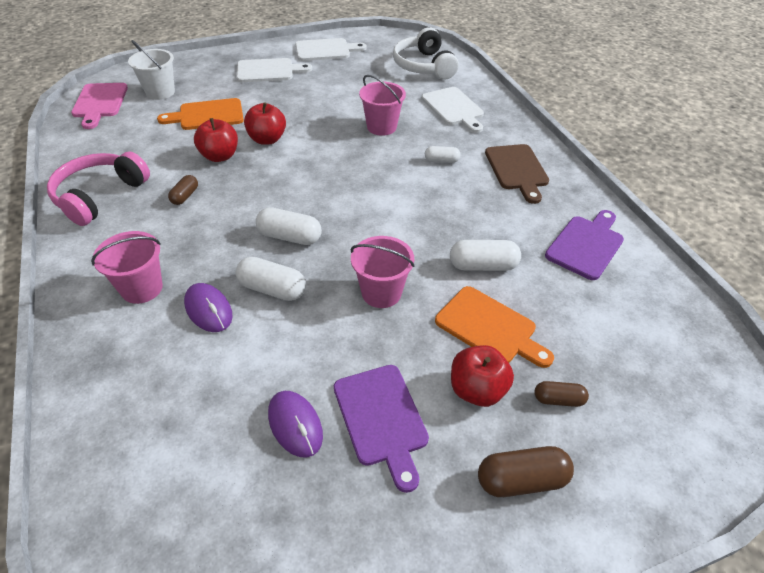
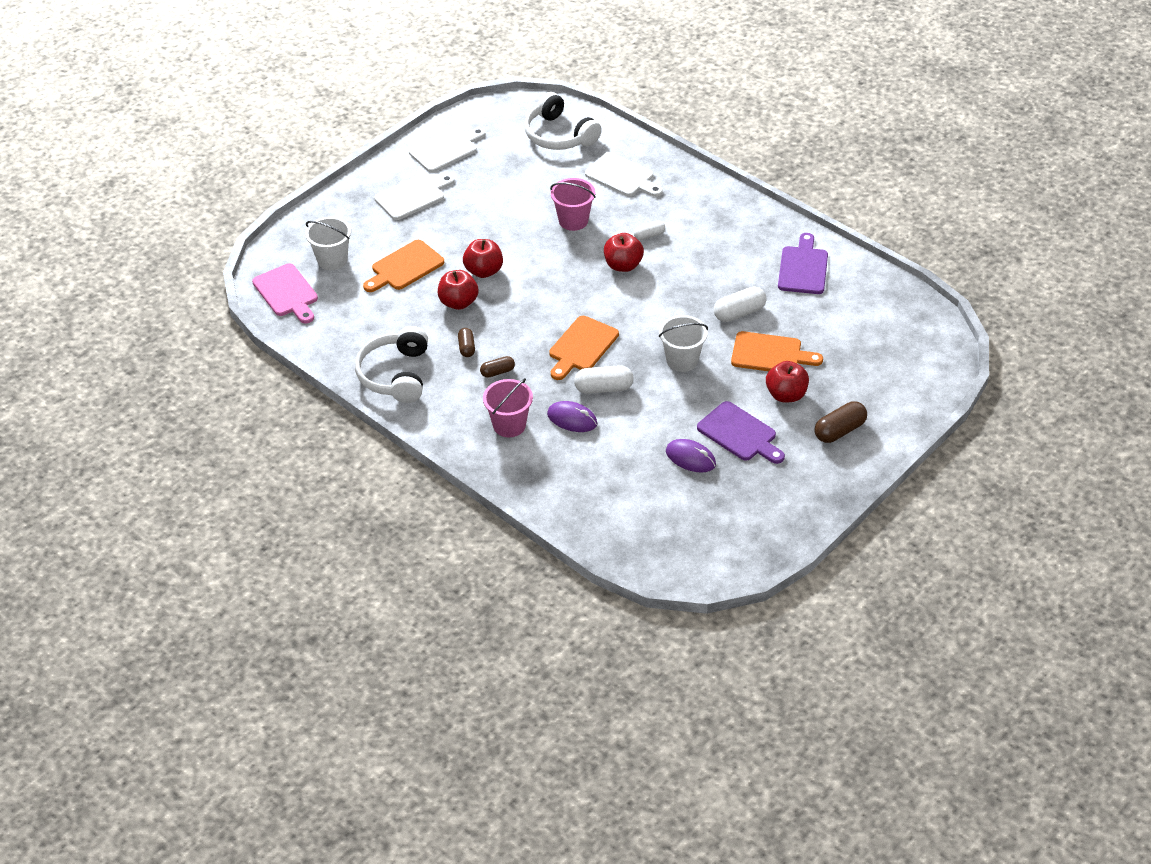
camera: 25 degrees left, 0 degrees up
(100, 196) = (396, 374): pink headphones -> white headphones
(290, 237) = (581, 347): white capsule -> orange cutting board
(381, 293) = (682, 360): pink bucket -> white bucket
(396, 177) = (623, 265): none -> red apple
(517, 170) = (716, 221): brown cutting board -> none
(558, 399) = (838, 380): brown capsule -> brown capsule (497, 372)

